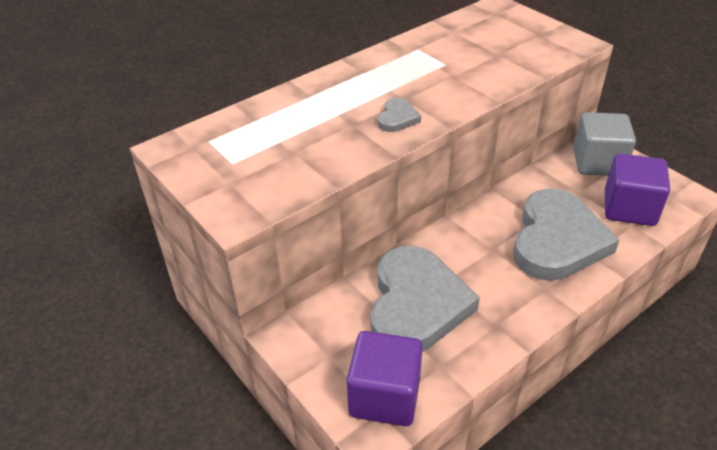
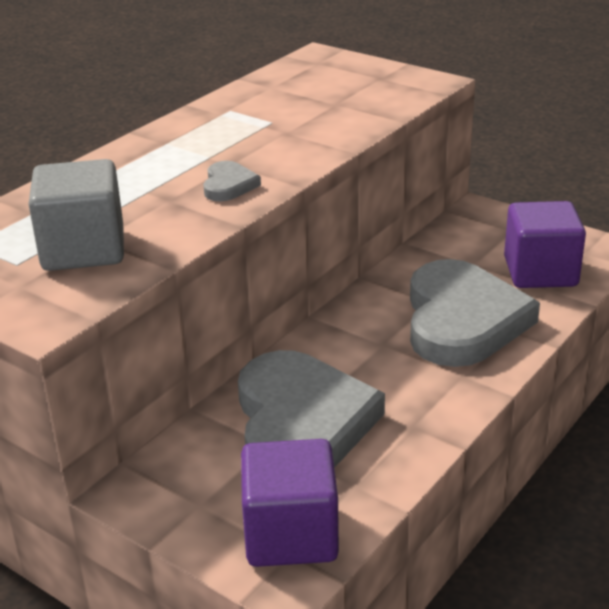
camera: 15 degrees left, 10 degrees down
(598, 162) = (487, 229): grey cube -> grey cube (83, 250)

